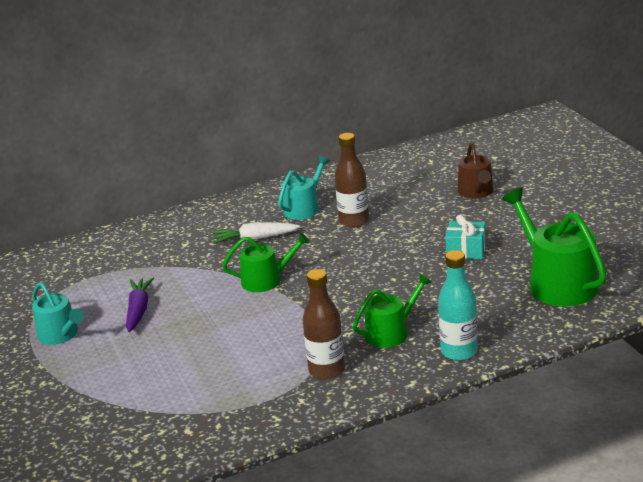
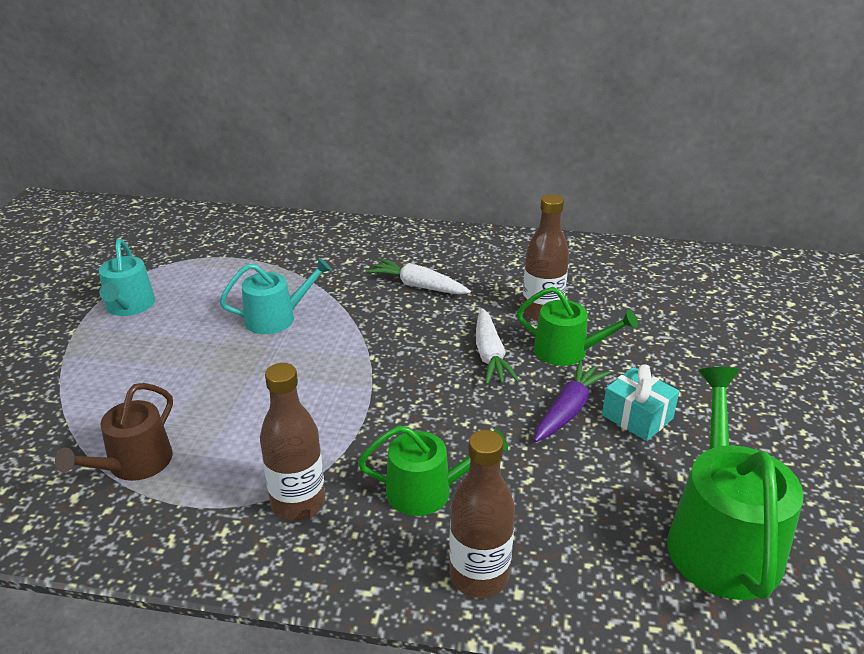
camera: 30 degrees right, 5 degrees up
(138, 310) = (221, 314): purple carrot -> purple carrot (568, 410)
(266, 280) = (374, 341): green watering can -> green watering can (567, 351)
(304, 208) = (505, 272): turquoise watering can -> turquoise watering can (276, 318)
(349, 256) = (490, 355): none -> white carrot
(459, 351) = (479, 576): turquoise bottle -> brown bottle
(476, 192) = (725, 340): brown watering can -> brown watering can (134, 464)

